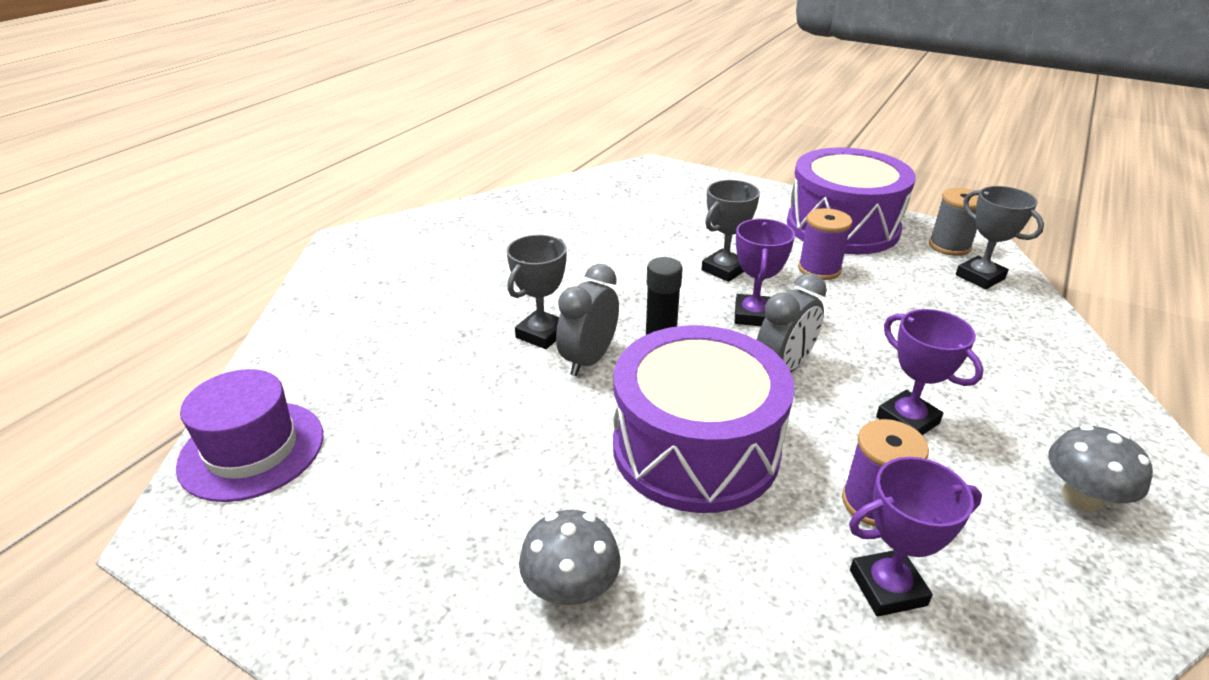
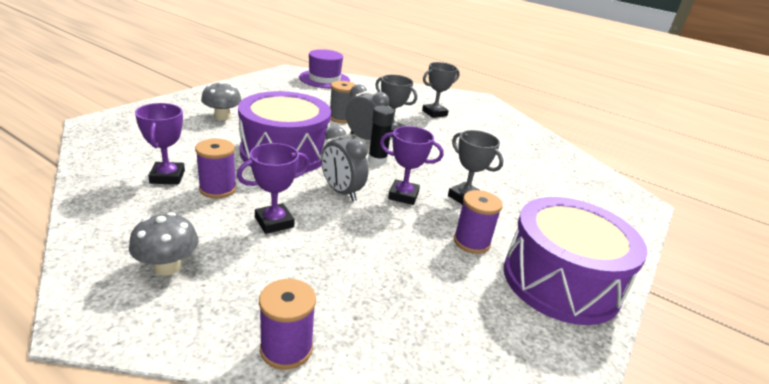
camera: 90 degrees right, 5 degrees down
(949, 246) = (539, 352): grey spool -> grey spool (341, 118)
(979, 277) = (469, 348): grey trophy -> grey trophy (434, 113)
(1089, 374) = (286, 348): none -> purple spool

